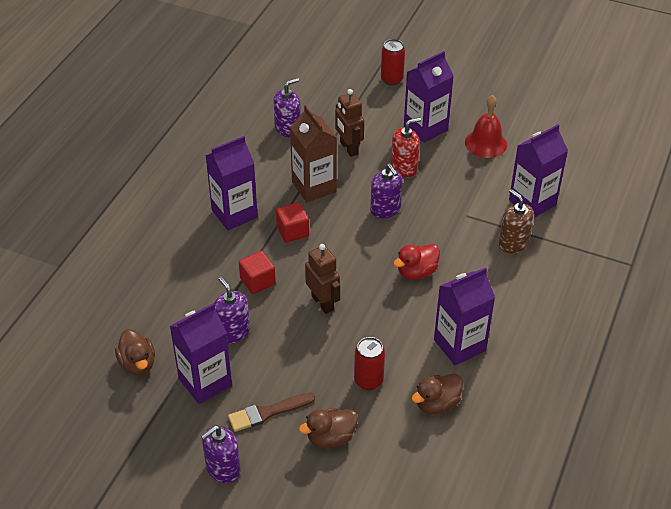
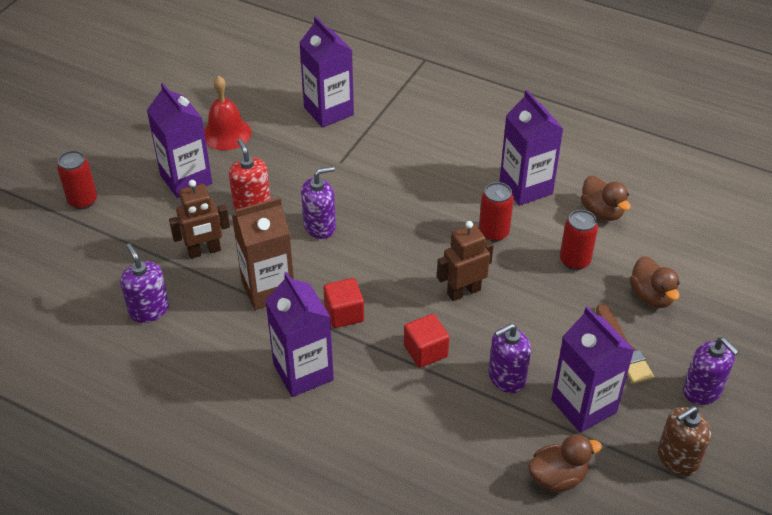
camera: 85 degrees left, 0 degrees up
(395, 322) = (493, 233): none -> red can
(416, 272) = (422, 209): red duck -> none
(513, 243) = (387, 132): brown soap dispenser -> brown soap dispenser (677, 458)

